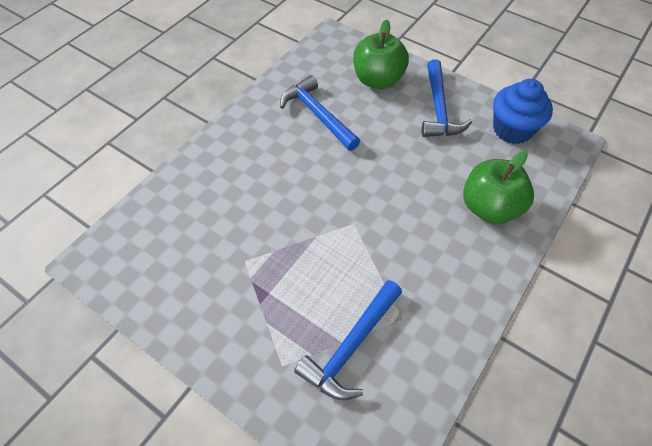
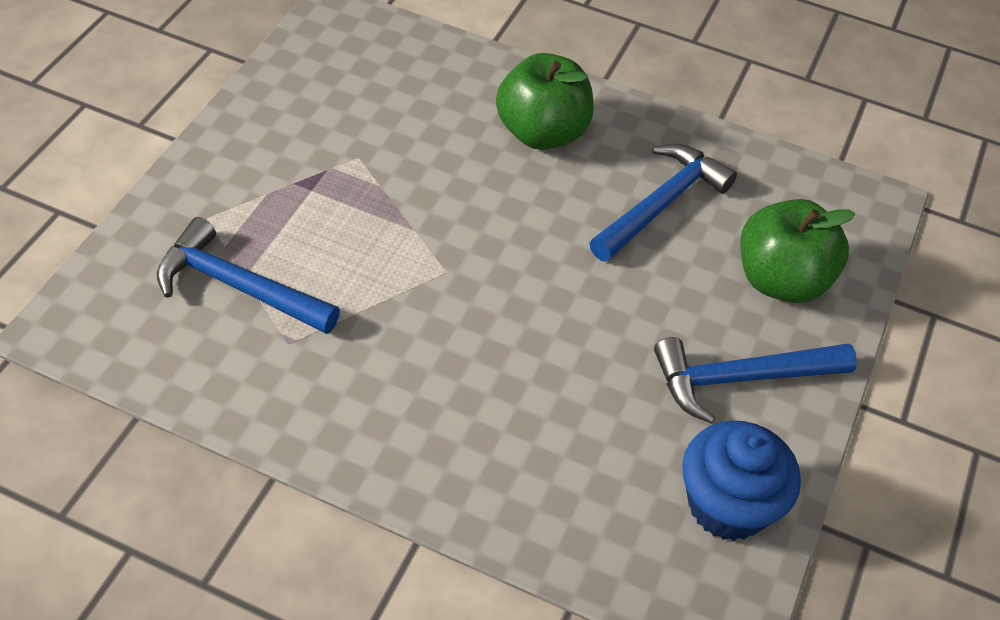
camera: 75 degrees right, 5 degrees down
(489, 208) = (519, 461): green apple -> green apple (542, 133)

